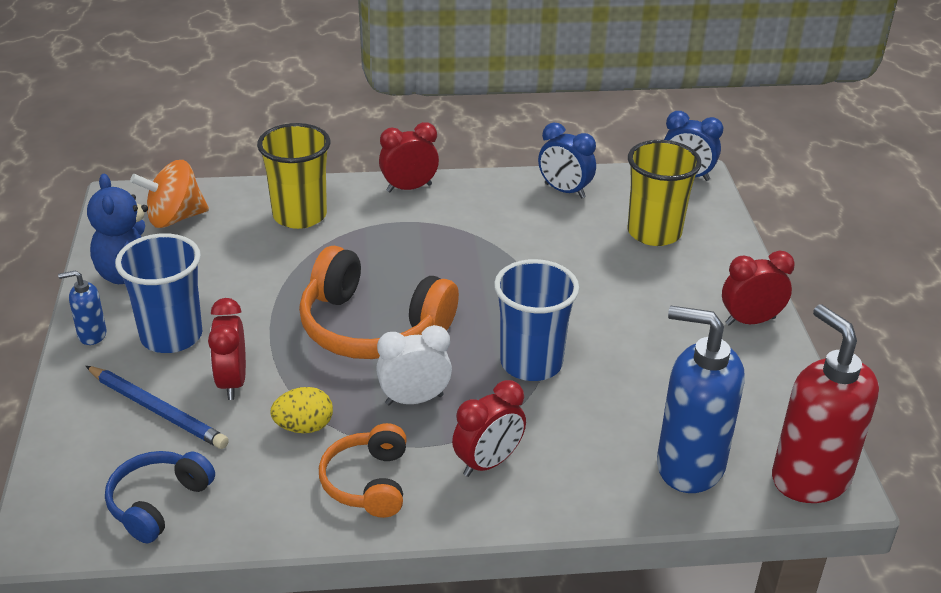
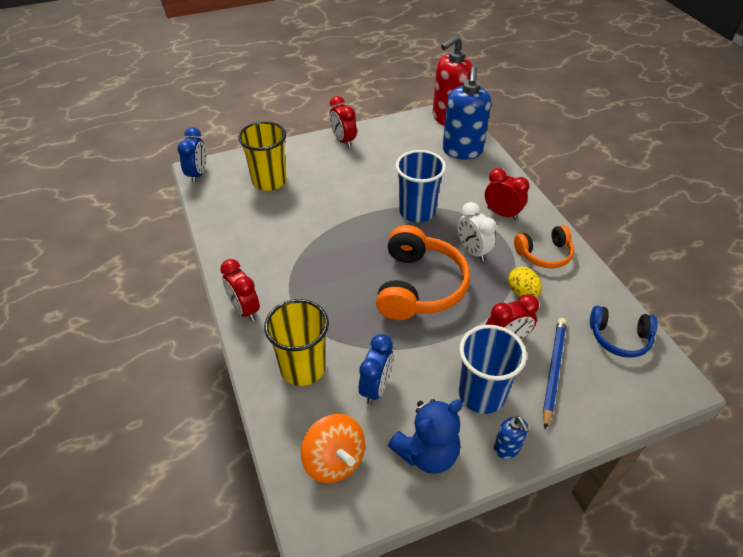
camera: 105 degrees left, 10 degrees up
(564, 191) = (229, 226): blue clock -> blue clock (376, 388)

